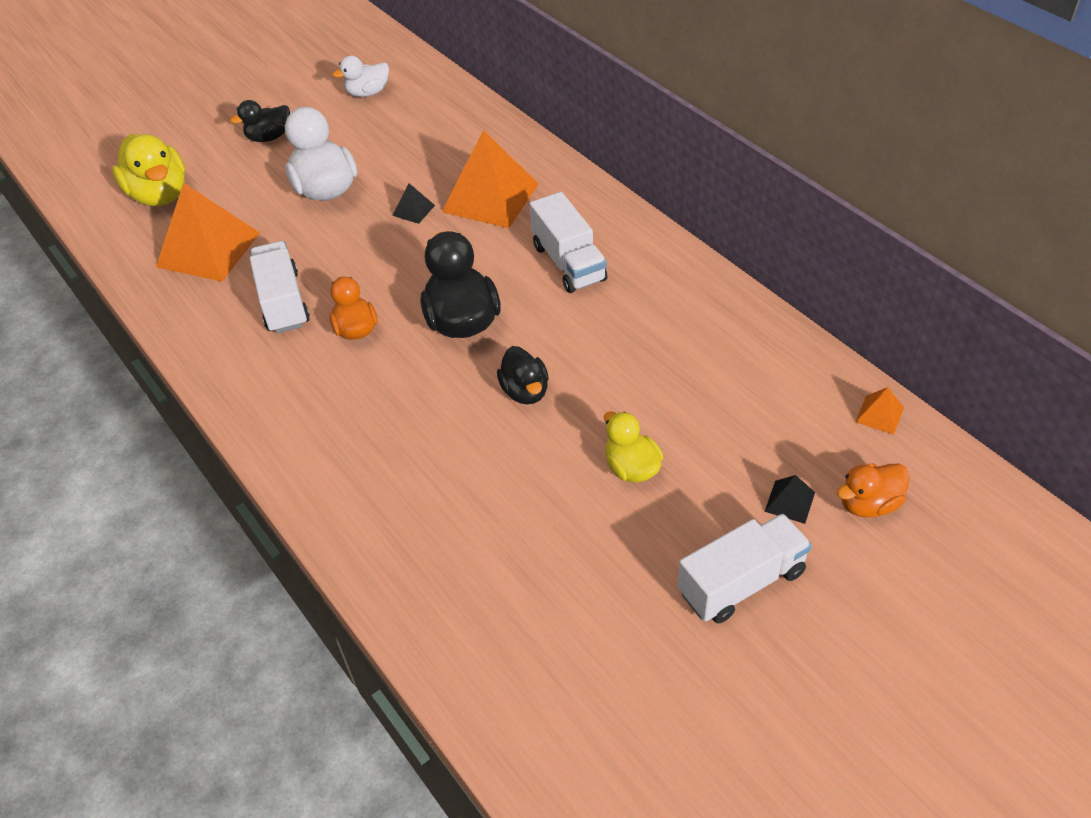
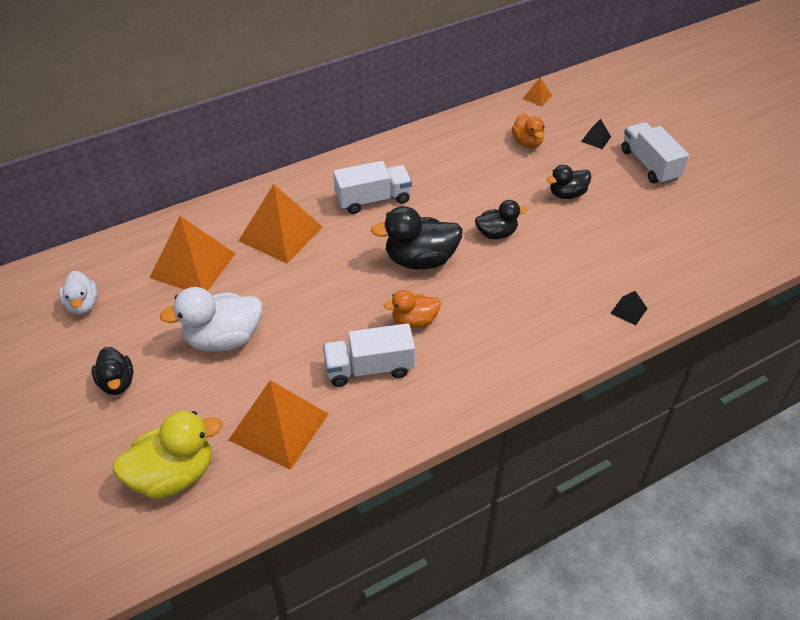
camera: 85 degrees left, 0 degrees up
(413, 210) = (278, 280): black pyramid -> black pyramid (629, 310)
(430, 146) = (193, 265): none -> orange pyramid
(631, 468) = (567, 194): yellow duck -> black duck
(868, 504) = (599, 113): orange duck -> orange duck (527, 142)

